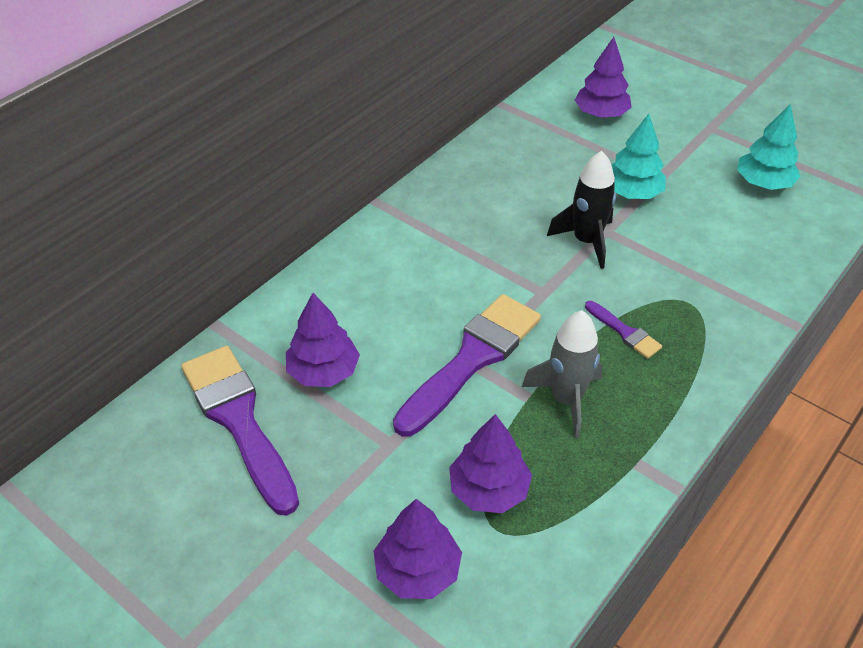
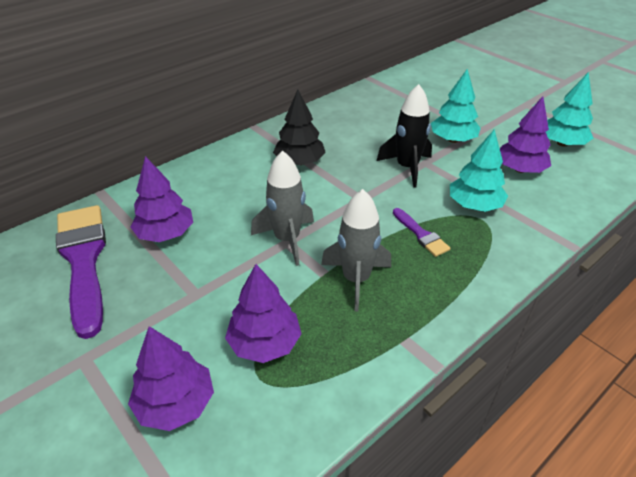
camera: 10 degrees right, 5 degrees down
(452, 249) = (299, 162): none -> black tree
(472, 359) = (287, 239): purple brush -> grey rocket
(601, 114) = (441, 89): purple tree -> purple tree (520, 169)
(677, 284) = (474, 205): none -> turquoise tree

